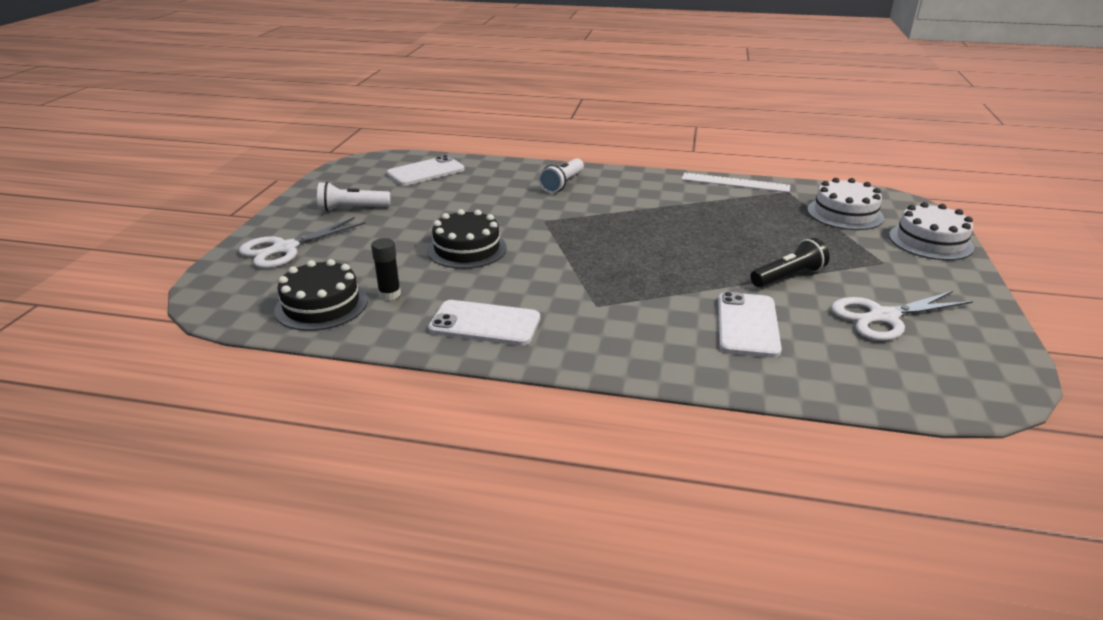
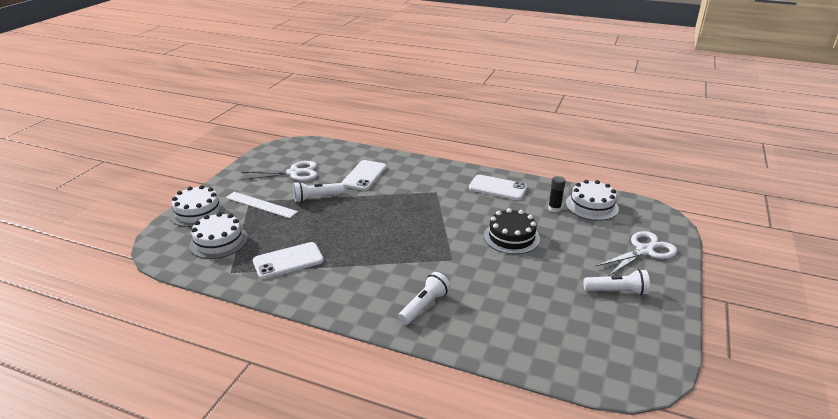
camera: 170 degrees left, 0 degrees up
(321, 305) = (592, 206): black cake -> white cake
(426, 172) = (565, 345): white phone -> white phone (288, 261)
(735, 183) = (264, 288): white ruler -> white ruler (261, 204)
(788, 276) = (316, 197): black flashlight -> white flashlight

